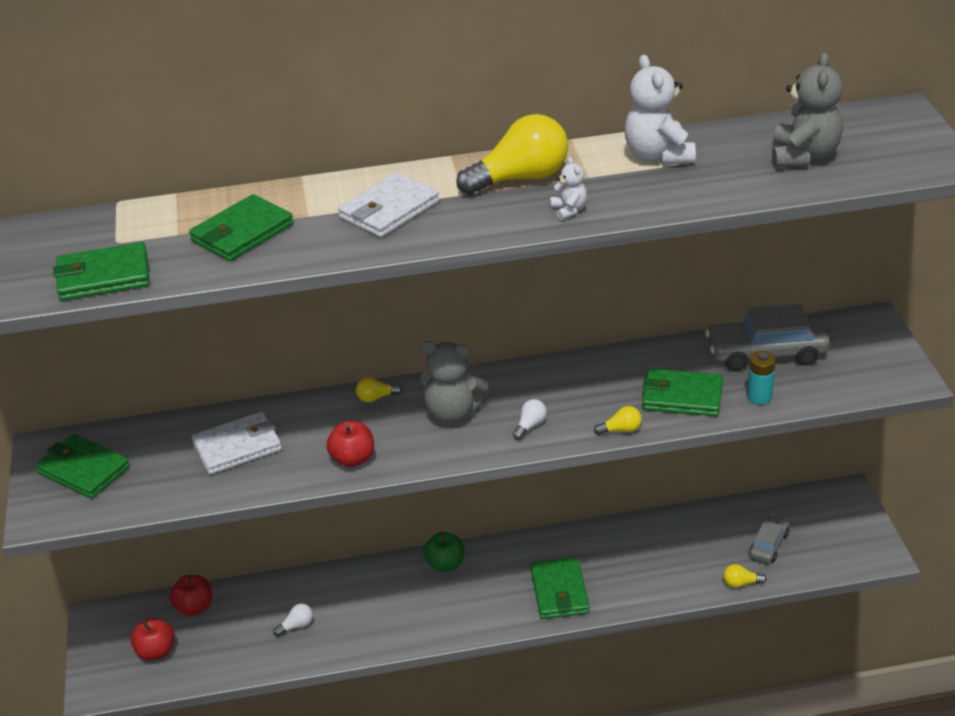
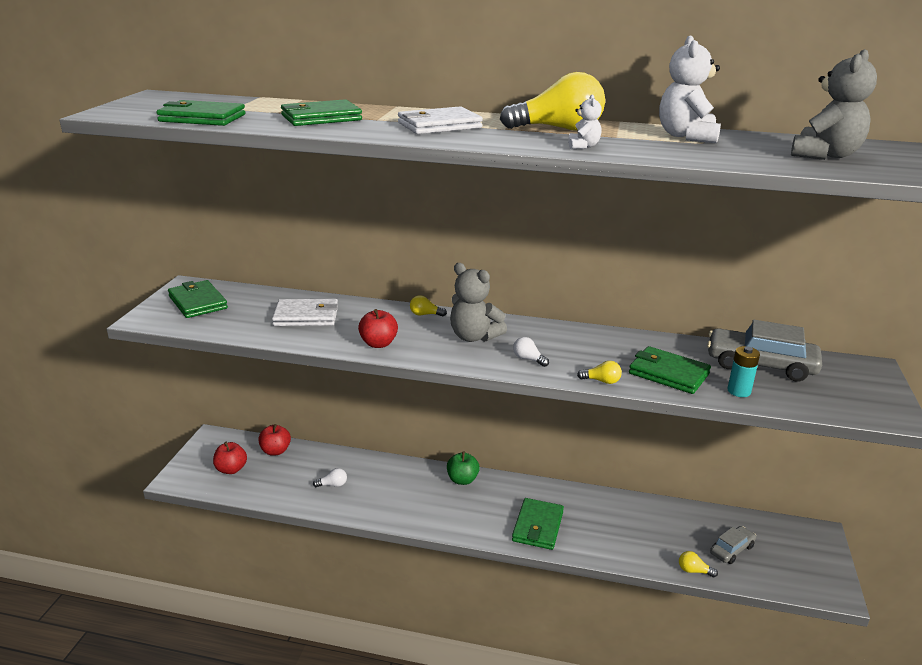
camera: 20 degrees right, 10 degrees down
(530, 425) = (528, 359): white light bulb -> white light bulb turned 105 degrees counterclockwise

